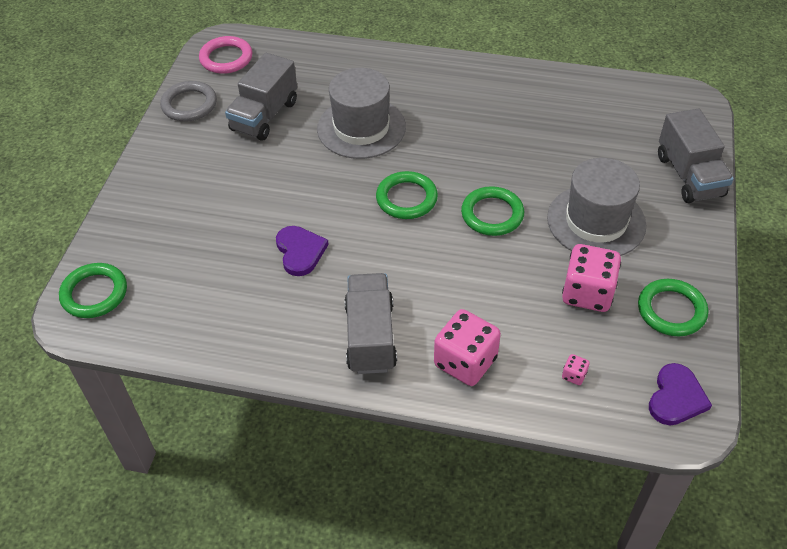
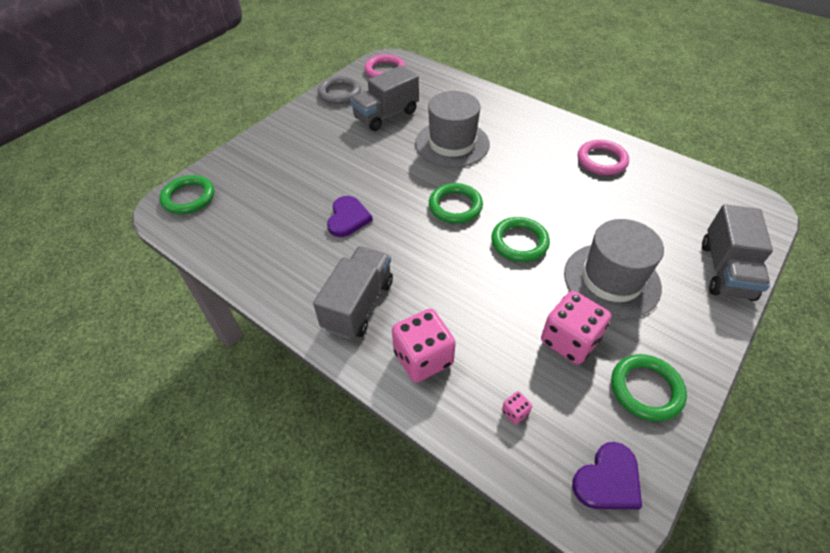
camera: 25 degrees right, 0 degrees up
(526, 98) = (601, 160): none -> pink ring

